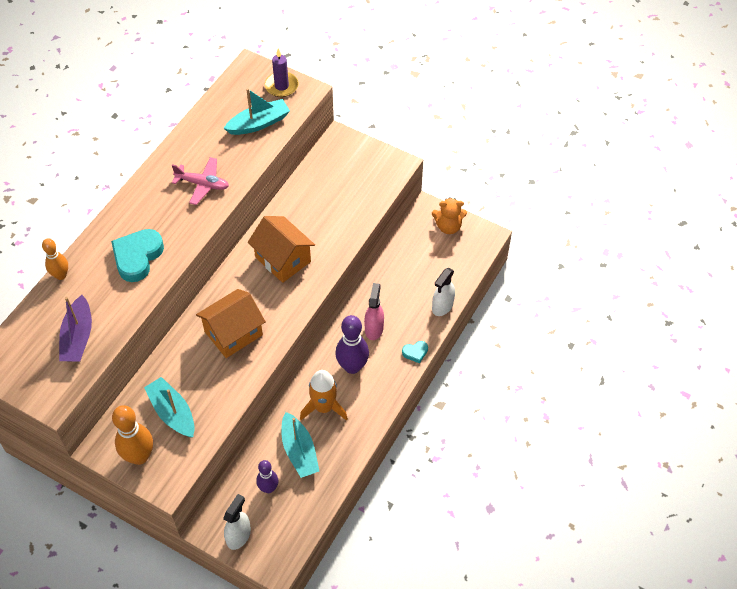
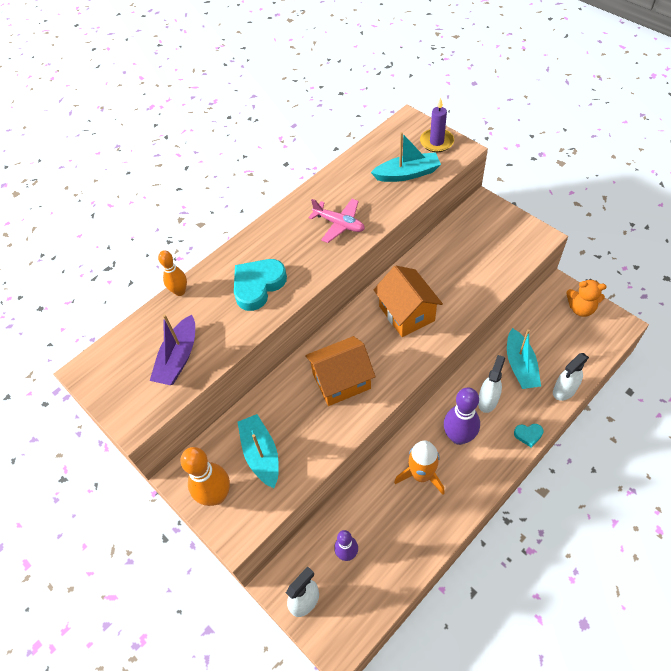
camera: 20 degrees right, 0 degrees up
(299, 451) = (387, 518): turquoise boat -> turquoise boat (520, 366)
(374, 328) = (487, 400): pink spray bottle -> white spray bottle

